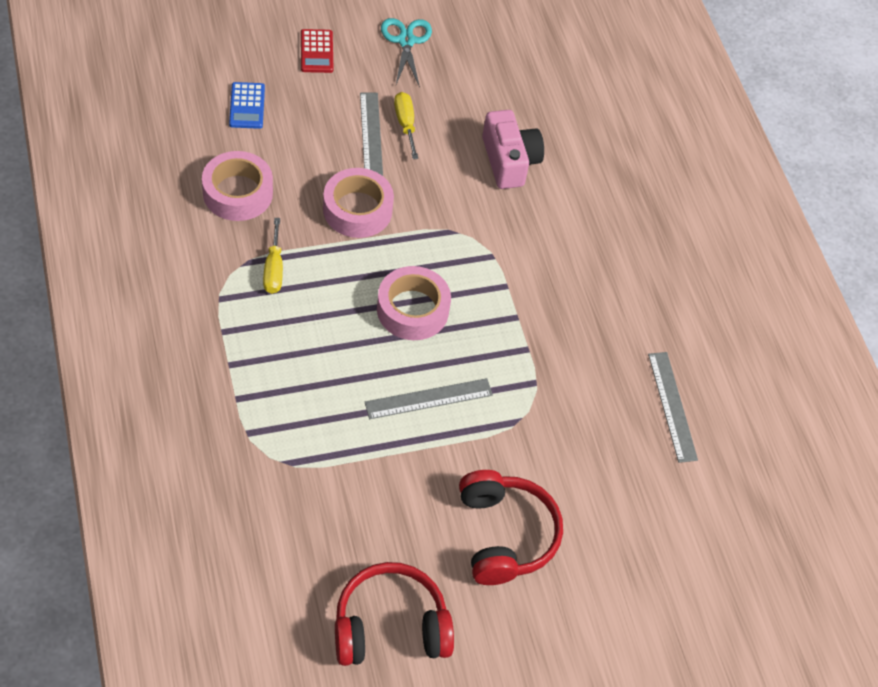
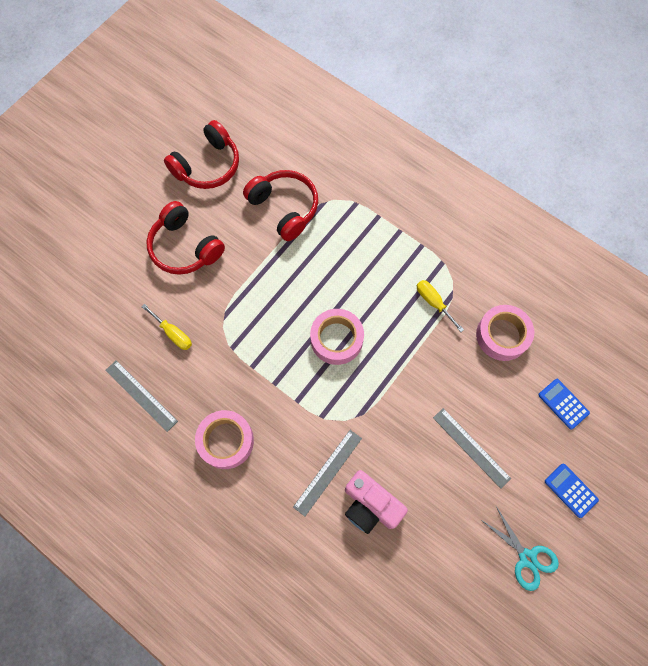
camera: 150 degrees right, 15 degrees up
(316, 51) = (571, 490): red calculator -> blue calculator
(340, 492) = (284, 208): none -> red headphones
(357, 210) = (427, 382): pink tape -> pink tape (226, 441)
(405, 124) = (460, 477): yellow screwdriver -> yellow screwdriver (173, 333)
(428, 398) = (282, 291): grey ruler -> grey ruler (328, 472)

